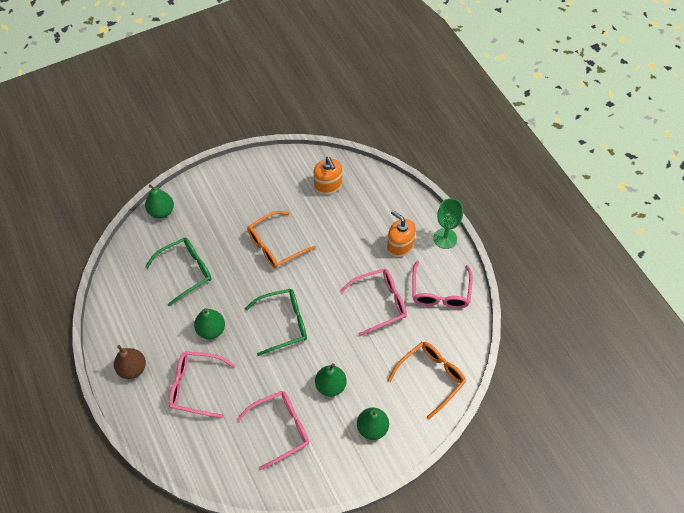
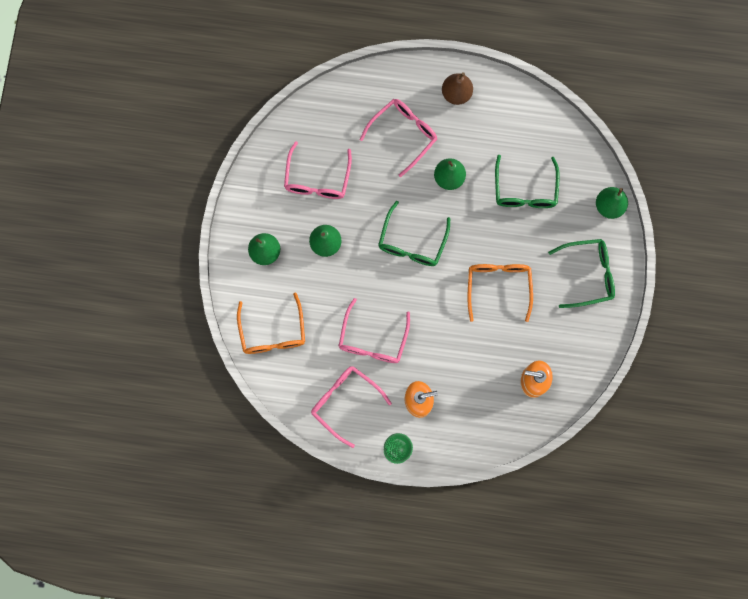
camera: 125 degrees right, 20 degrees up
(224, 196) = (588, 274): none -> green glasses

